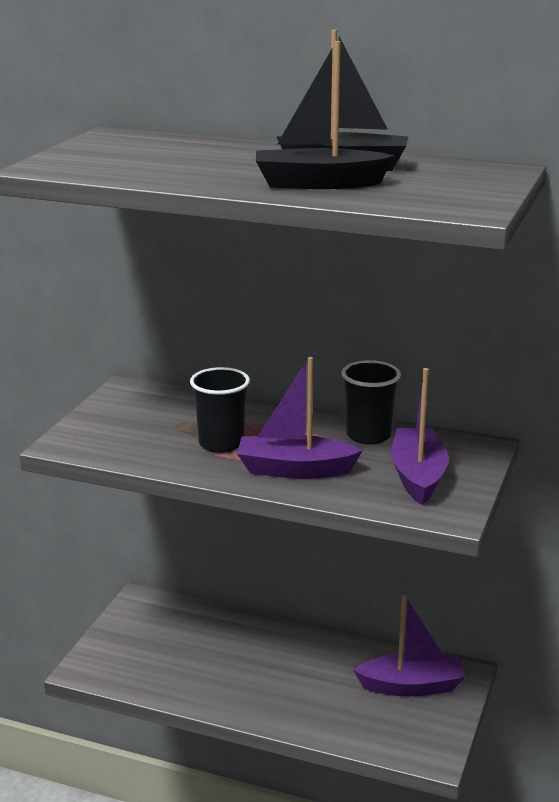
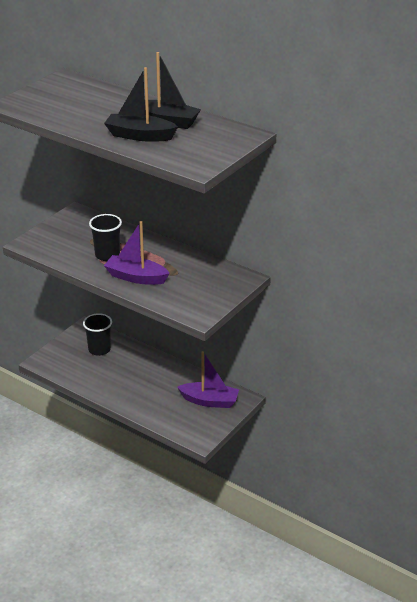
camera: 15 degrees right, 10 degrees up
(368, 435) = (188, 262): black cup -> black cup (99, 349)
(418, 476) = (198, 291): purple boat -> none

